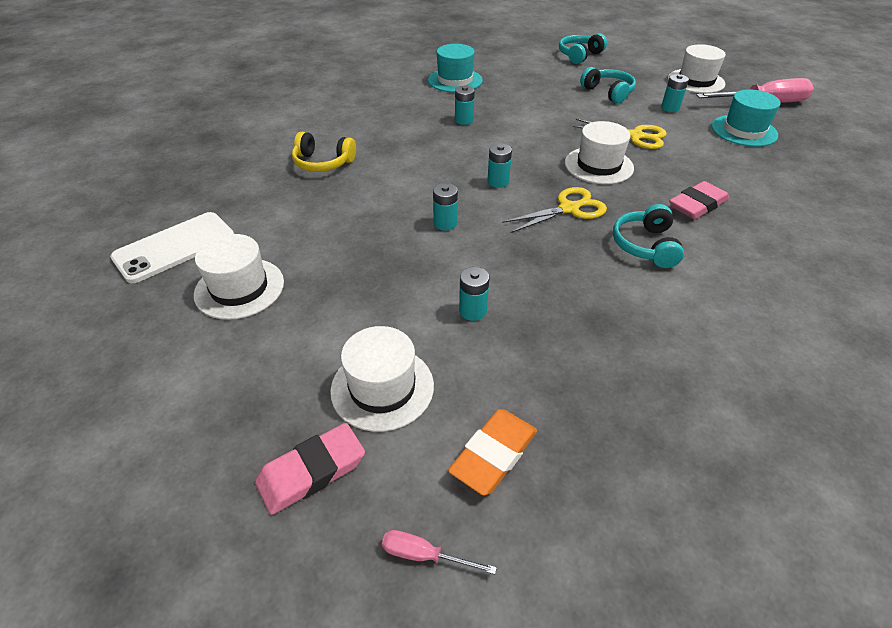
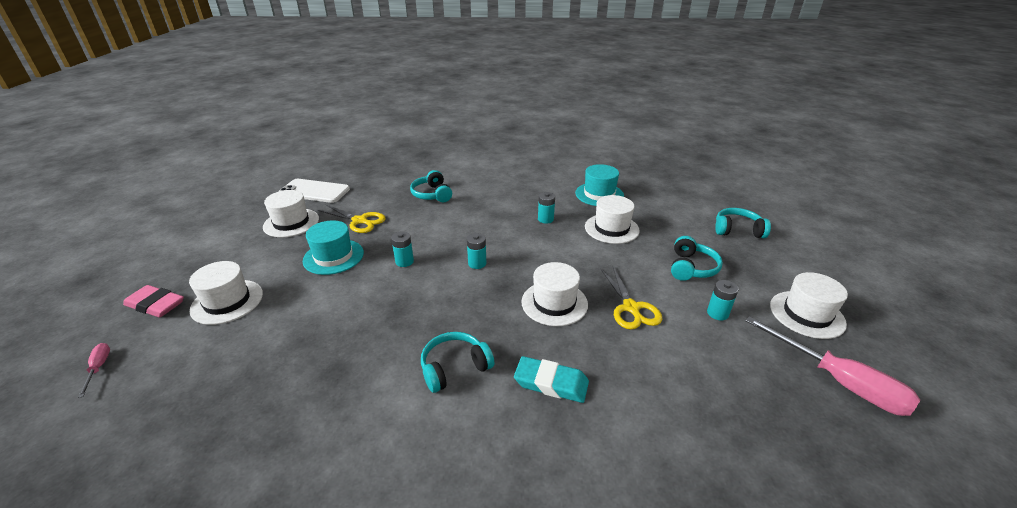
camera: 55 degrees right, 10 degrees down
(323, 163) = (432, 194): yellow headphones -> turquoise headphones
(473, 311) = (315, 308): turquoise battery -> none
(493, 454) = (181, 366): orange eraser -> none
(518, 98) = (611, 228): none -> white hat
(568, 209) = (472, 309): yellow scissors -> yellow scissors (359, 221)
(697, 205) = (551, 383): pink eraser -> turquoise eraser
(744, 131) = (745, 380): turquoise hat -> turquoise hat (333, 256)

